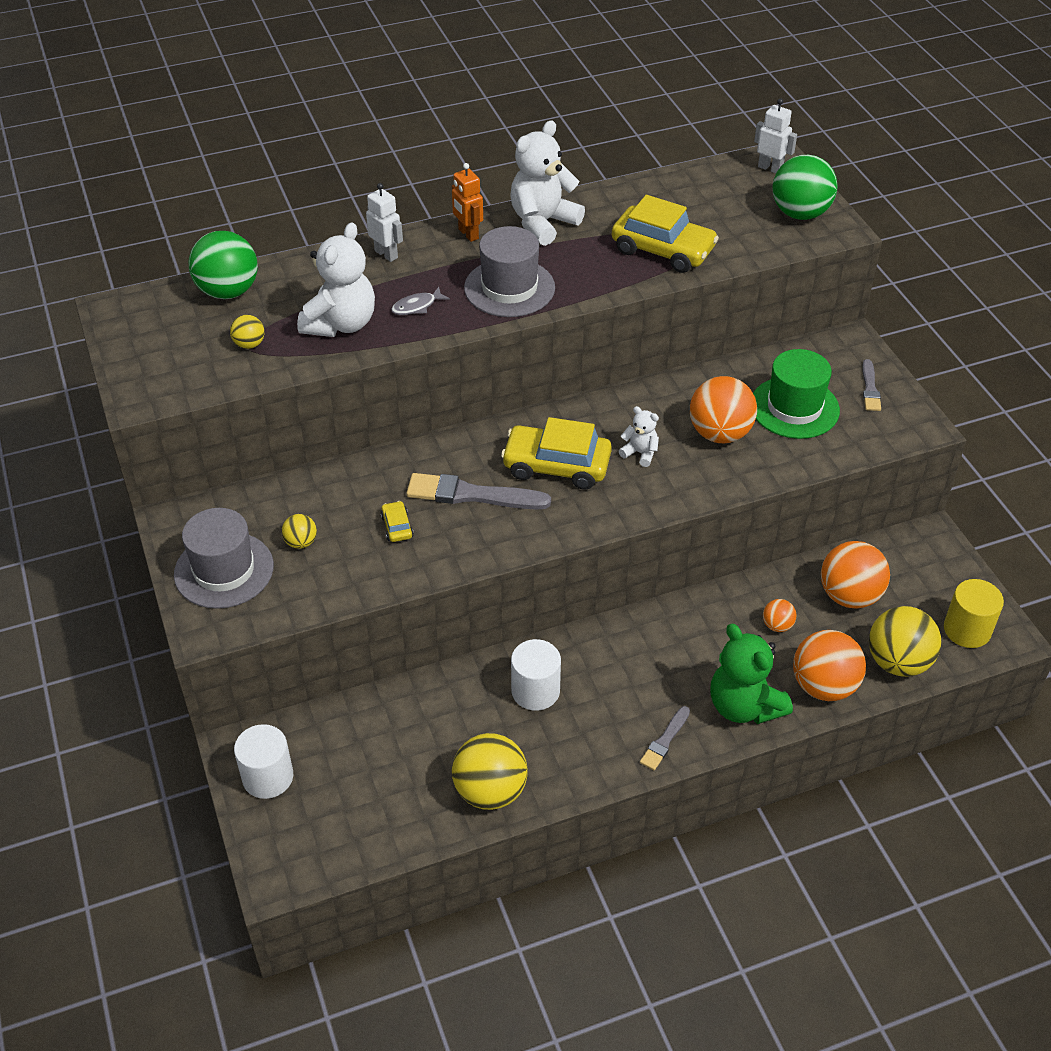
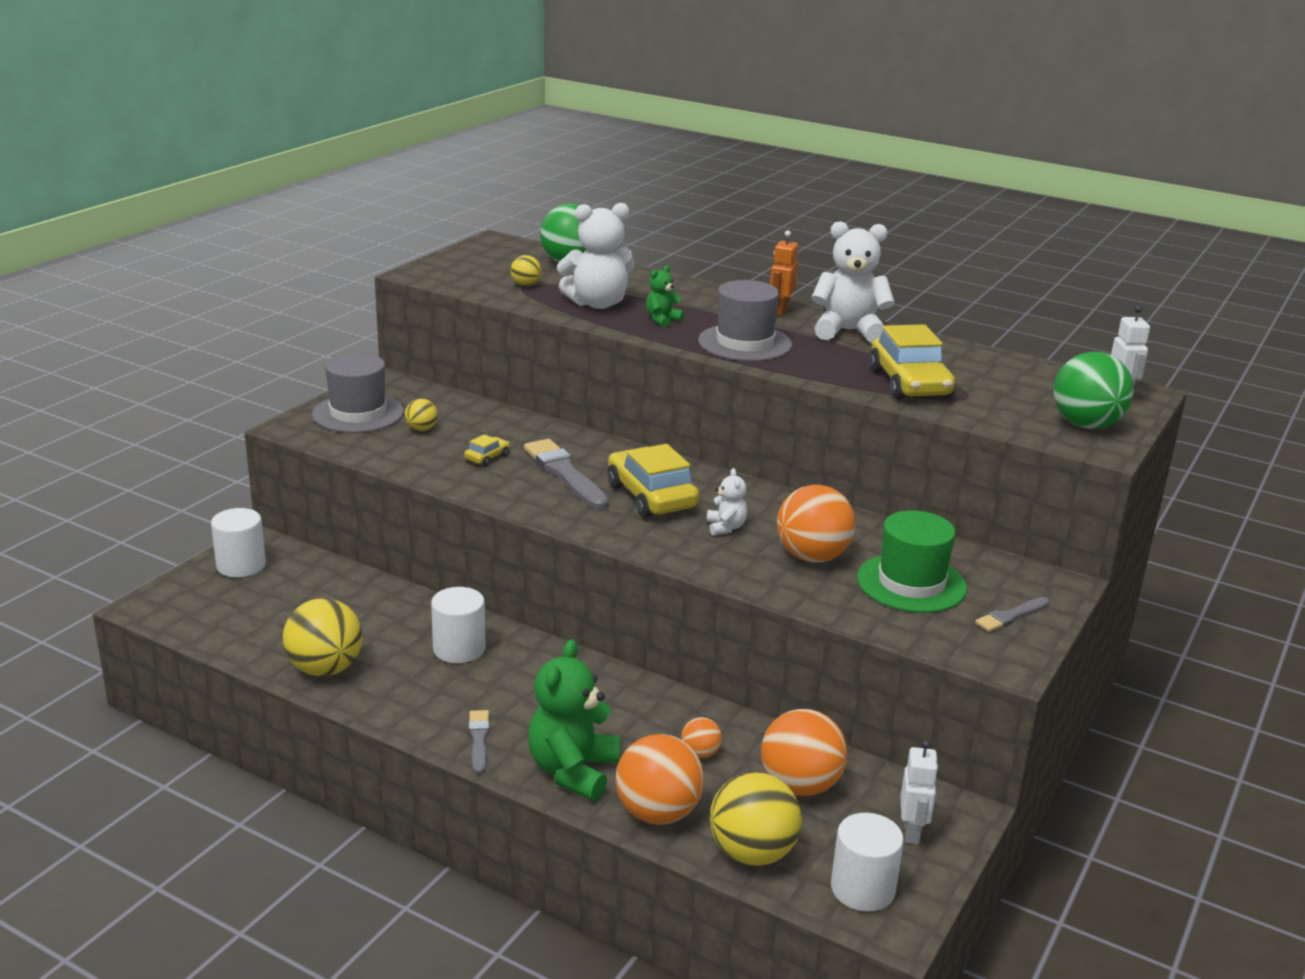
camera: 50 degrees right, 20 degrees down
(386, 254) = (702, 294): white robot -> white robot (912, 832)
(416, 306) = (662, 320): grey fish -> green teddy bear
(665, 740) = (479, 740): grey brush -> grey brush turned 90 degrees clockwise
(967, 630) = (862, 889): yellow cylinder -> white cylinder

